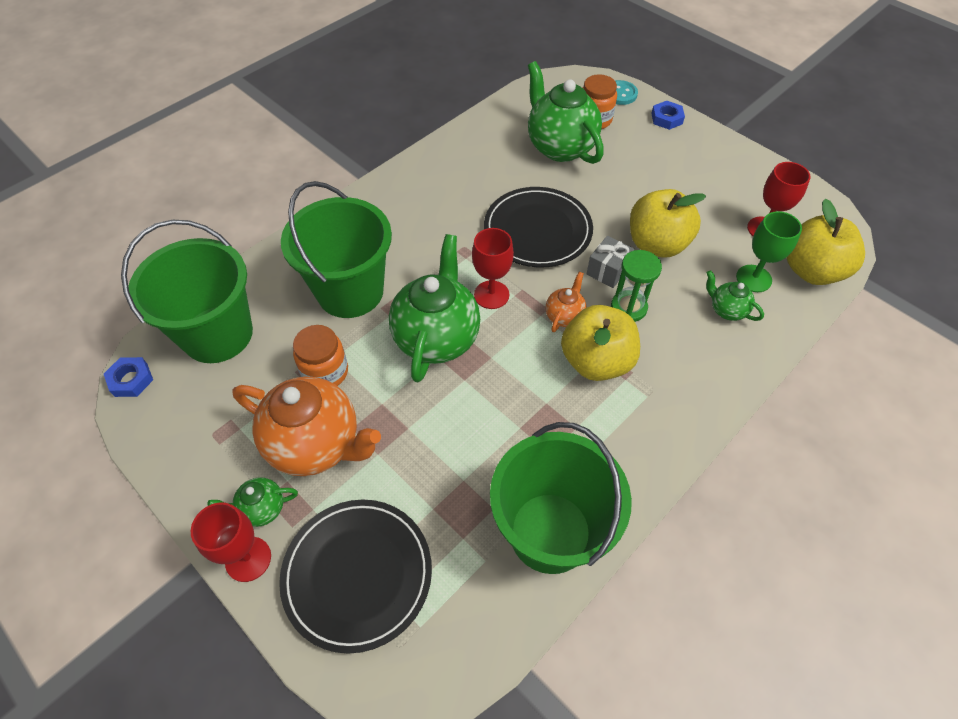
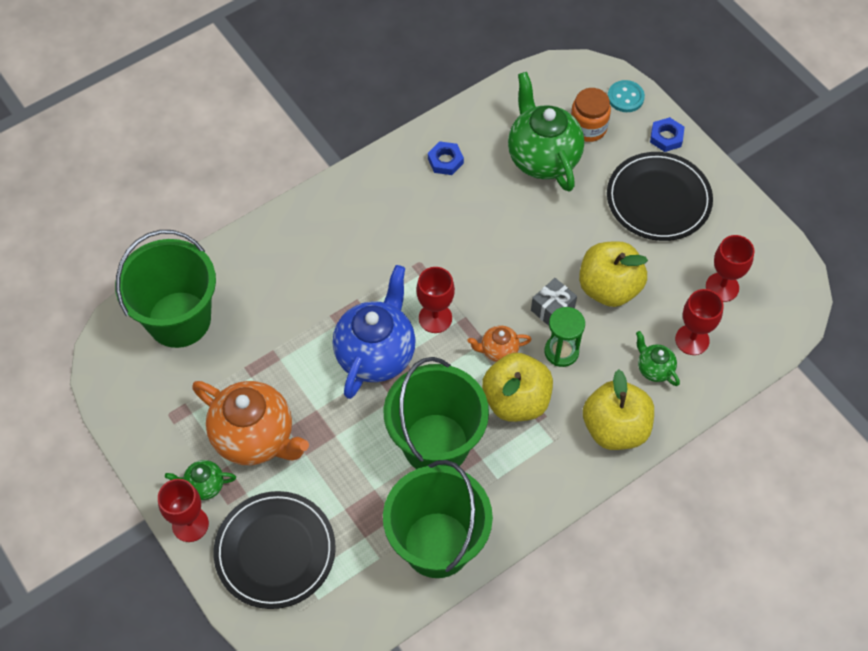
camera: 10 degrees right, 5 degrees up
(131, 380) = (101, 352): blue nut -> blue nut (445, 161)
(325, 372) = (271, 372): orange jar -> none
(350, 291) = (304, 294): green bucket -> green bucket (436, 444)
(437, 337) = (376, 354): green teapot -> blue teapot
(537, 230) = (495, 254): black plate -> black plate (658, 199)
(564, 316) = (498, 351): orange teapot -> orange teapot turned 135 degrees counterclockwise
(753, 278) = (692, 340): green goblet -> red goblet
(811, 271) = (752, 340): yellow apple -> yellow apple (615, 428)

